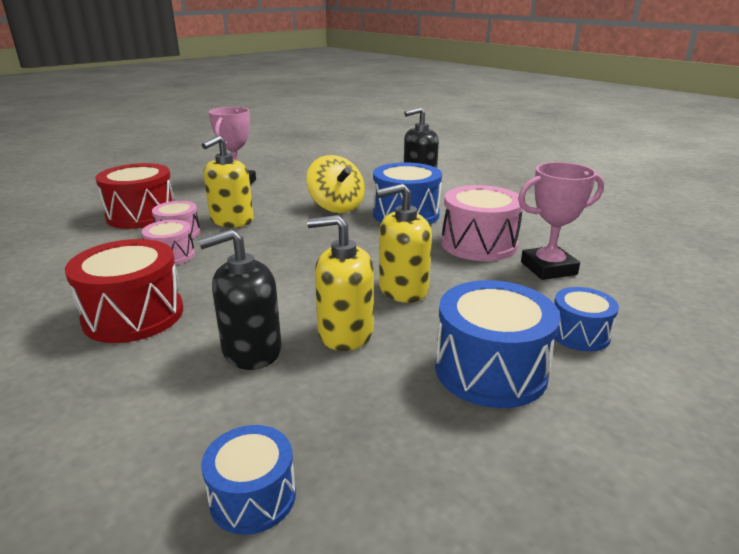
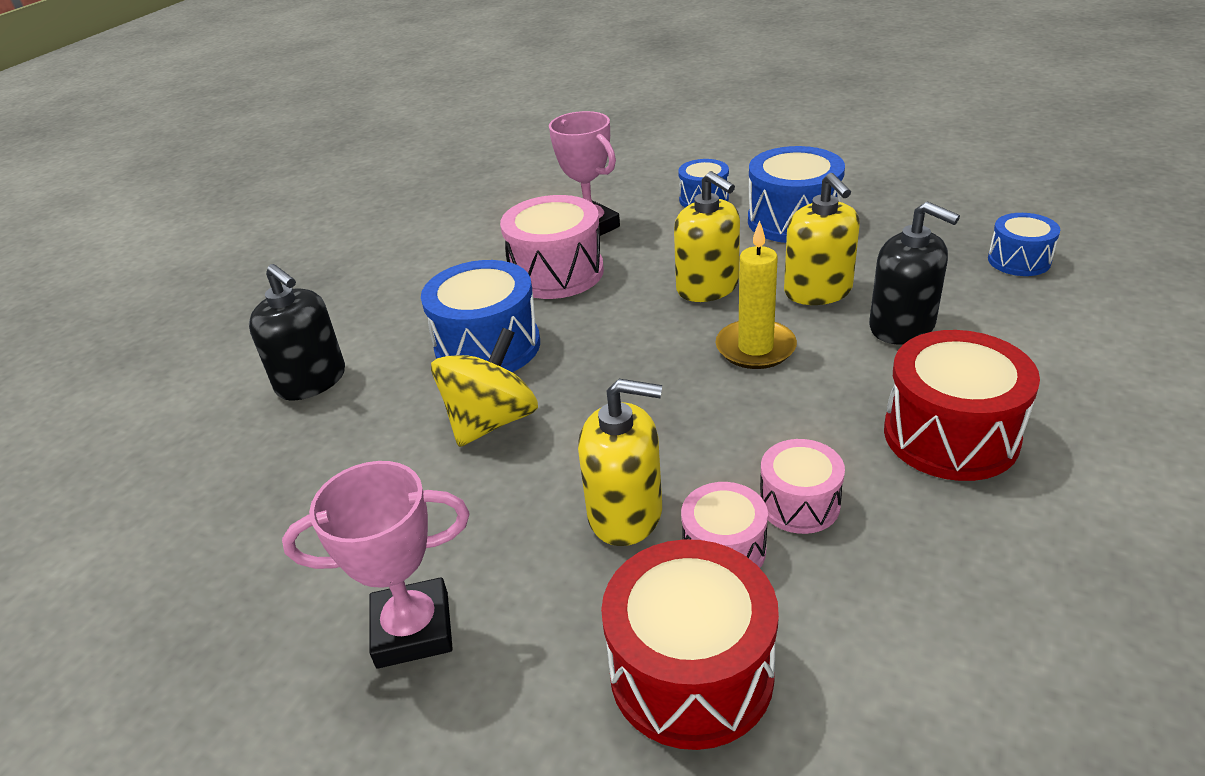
camera: 110 degrees left, 10 degrees up
(306, 283) = (755, 348): none -> yellow candle

